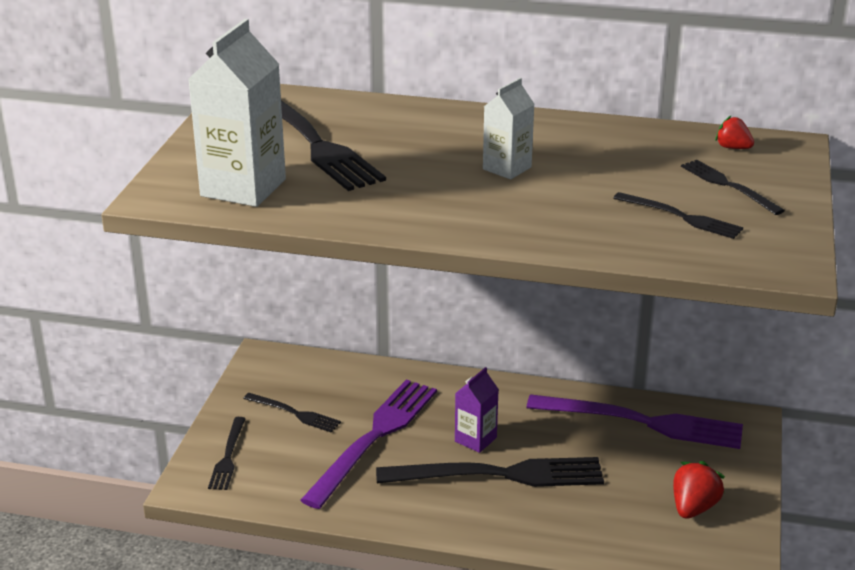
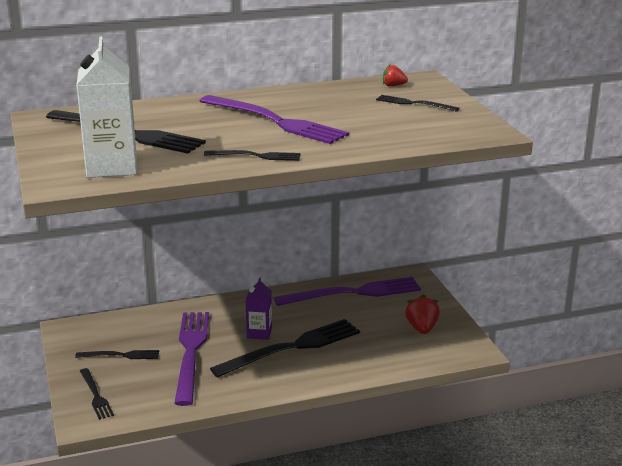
camera: 30 degrees left, 5 degrees down
(507, 168) = (275, 121): white carton -> purple fork
(680, 217) = (406, 123): black fork -> black fork (256, 156)

